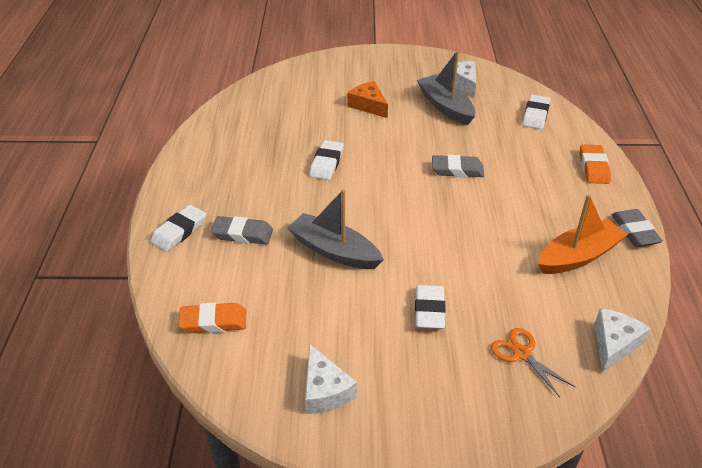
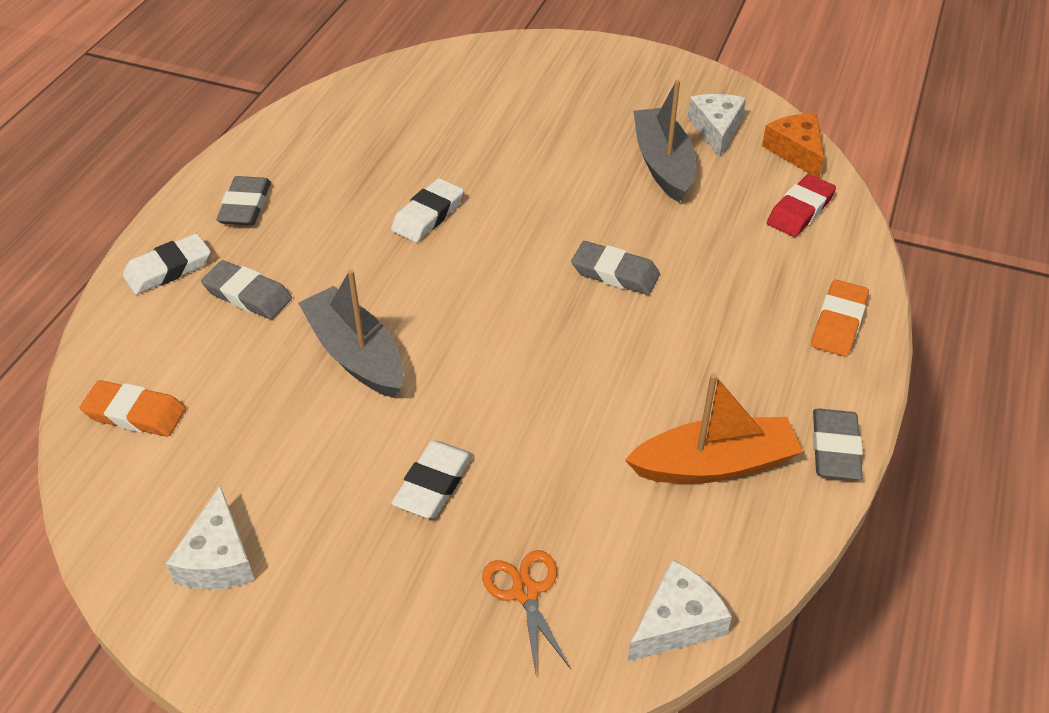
camera: 20 degrees right, 5 degrees up
(207, 183) = (245, 206): none -> grey eraser
(368, 105) = (546, 136): orange cheese -> orange cheese (796, 151)
(535, 115) = (800, 210): white eraser -> red eraser

